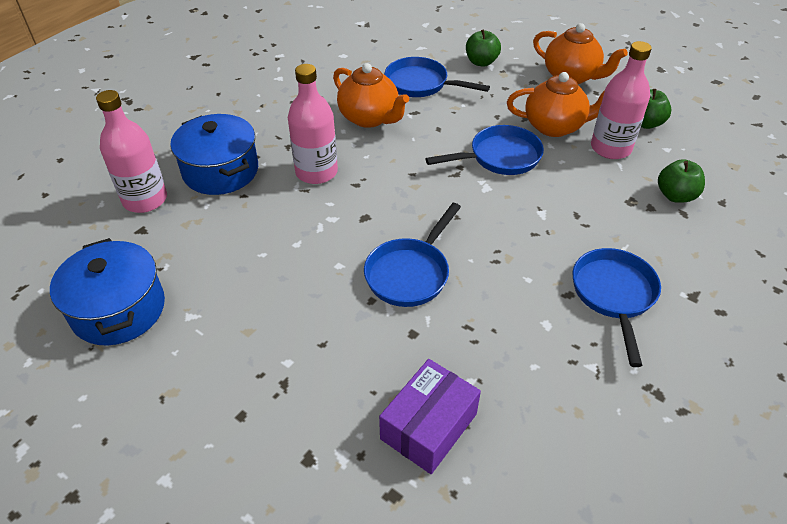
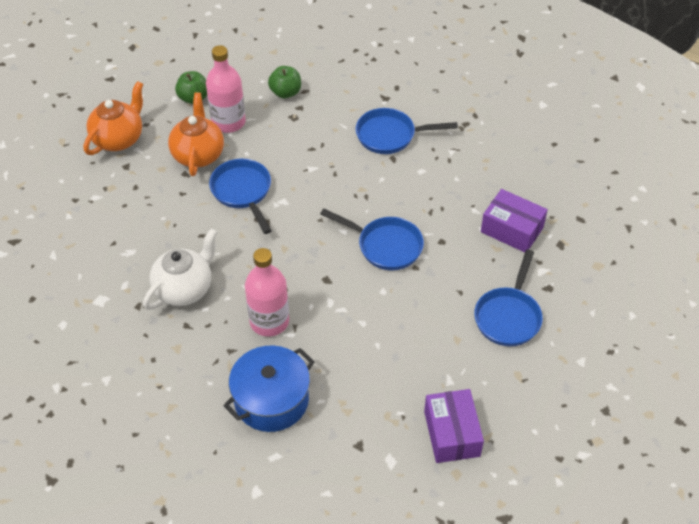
camera: 95 degrees left, 5 degrees up
(118, 309) = (451, 433): blue pot -> purple box
(145, 200) = (318, 454): pink bottle -> none
(370, 118) = (184, 289): orange teapot -> white teapot
(421, 84) = (126, 251): blue pan -> blue pan (508, 316)
(481, 62) = (88, 204): green apple -> none

